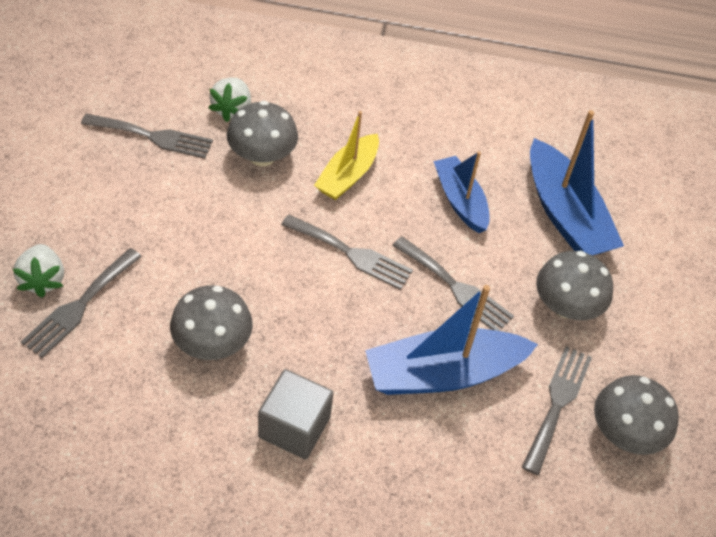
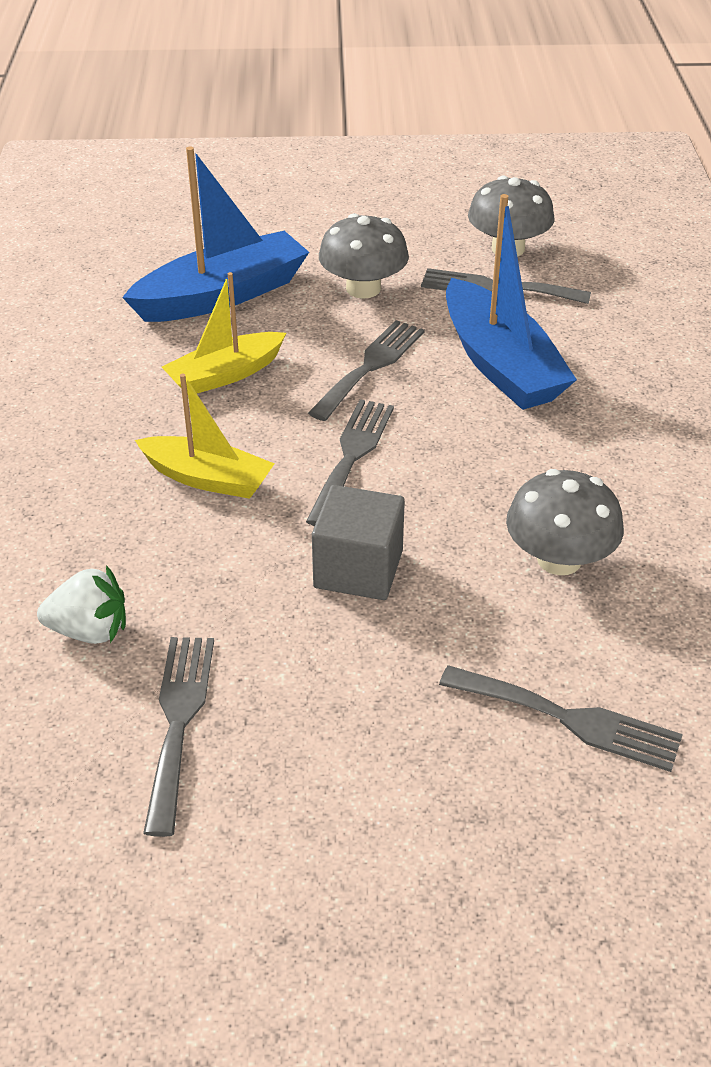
camera: 95 degrees left, 10 degrees down
(43, 280) = (544, 782): white strawberry -> none
(262, 156) = (191, 574): grey mushroom -> none
(294, 427) = (638, 466): grey cube -> grey cube (358, 569)
(460, 201) = (225, 375): blue boat -> yellow boat

